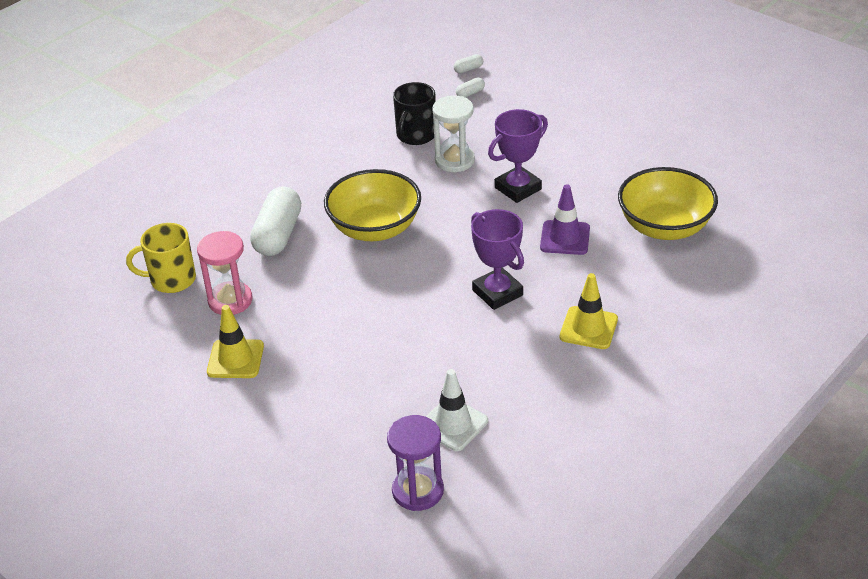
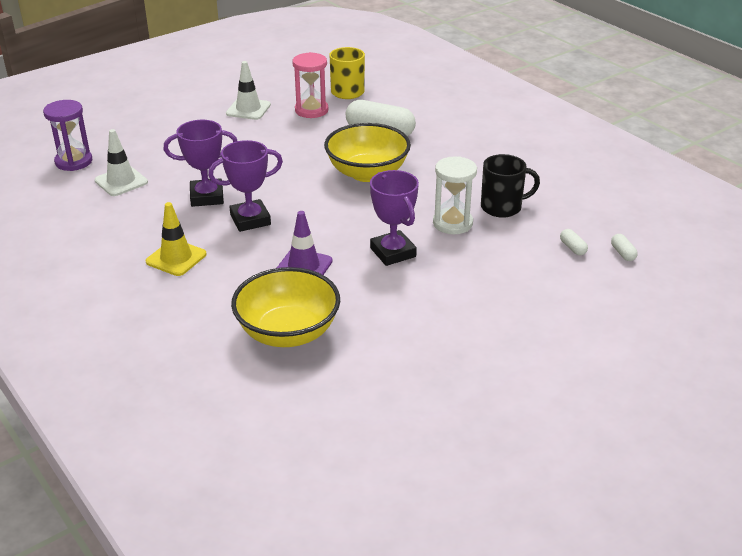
camera: 100 degrees right, 5 degrees down
(235, 359) = (248, 109): yellow traffic cone -> white traffic cone
(415, 135) = (502, 207): black mug -> black mug turned 135 degrees clockwise
(463, 338) = (207, 197): none -> purple trophy

